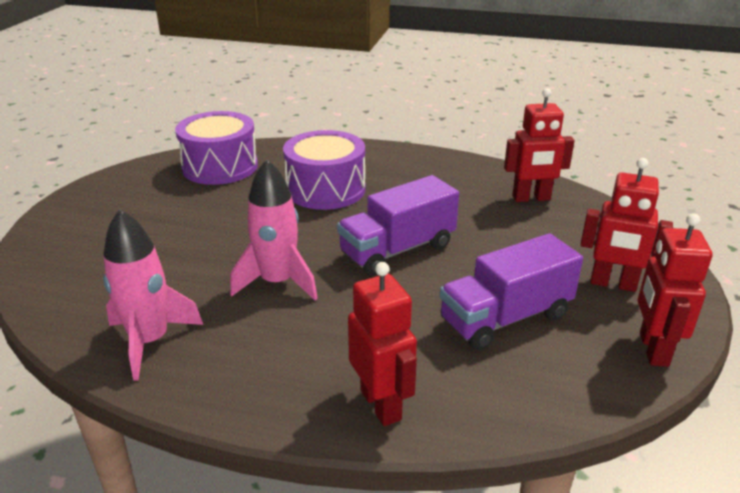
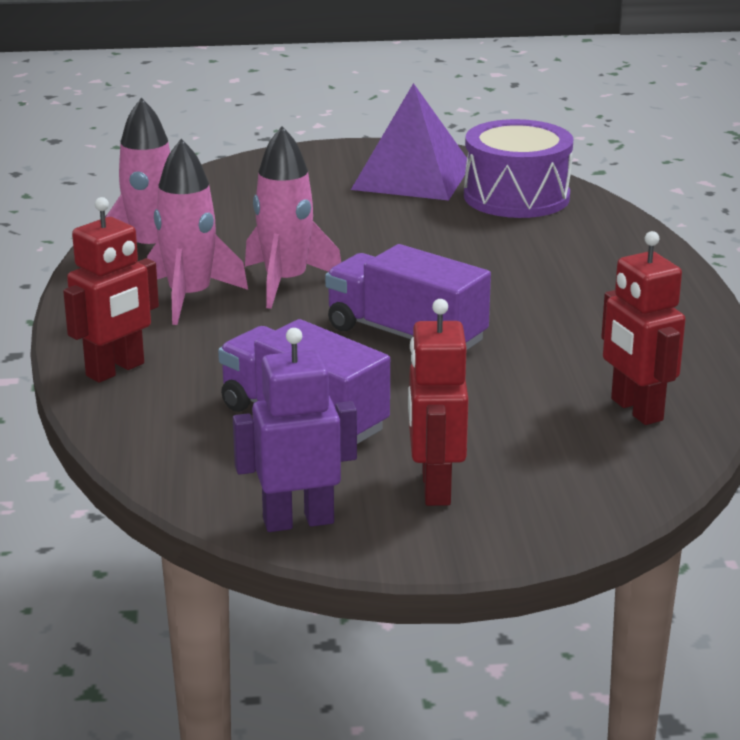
camera: 70 degrees right, 5 degrees down
(144, 193) = (412, 176): none -> purple pyramid
(268, 336) = (190, 298): none -> pink rocket
(325, 189) = (519, 267): purple drum -> none
(653, 349) = (298, 521): red robot -> purple robot

